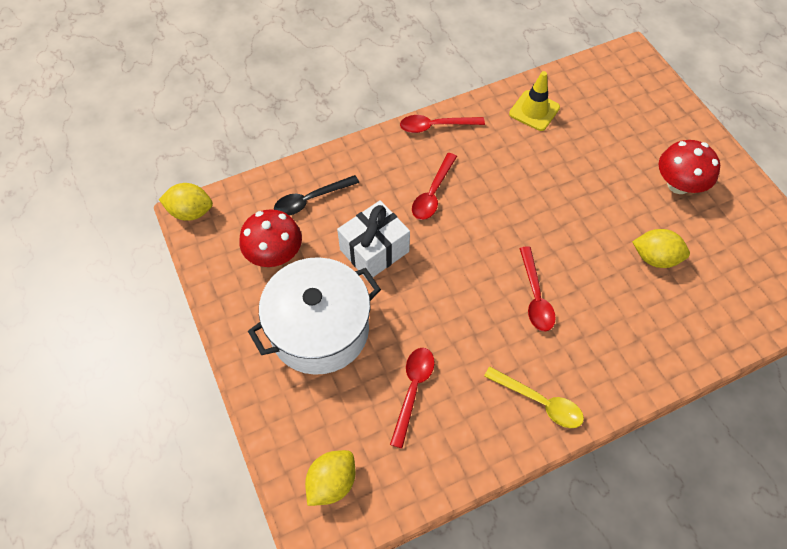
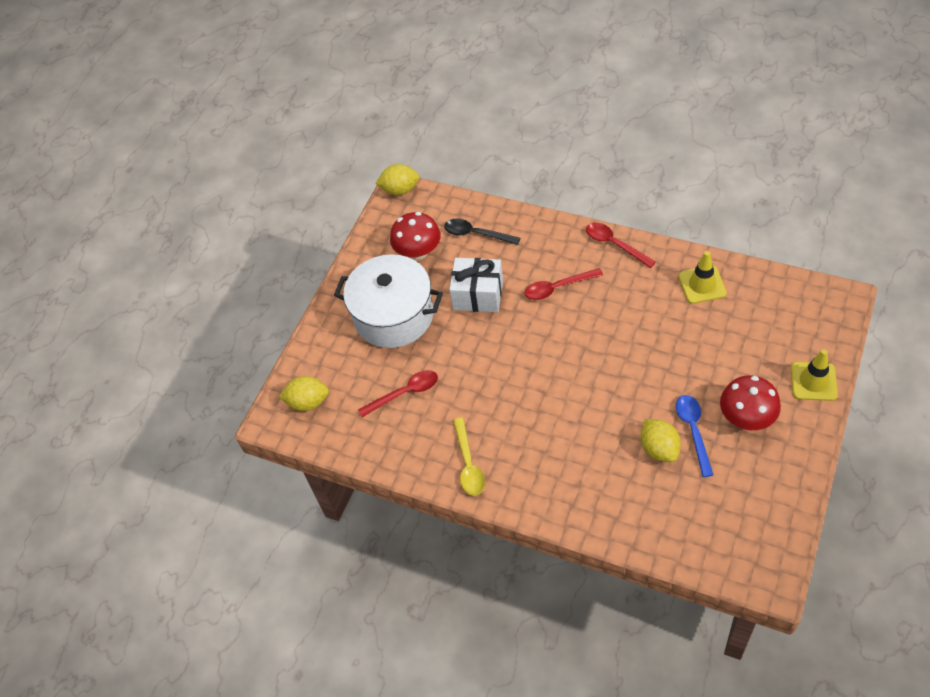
camera: 55 degrees right, 5 degrees down
(191, 212) = (400, 190): yellow lemon -> yellow lemon turned 60 degrees counterclockwise
(535, 296) = (544, 403): red spoon -> none
(659, 224) = (693, 431): none -> blue spoon
(685, 124) = (813, 381): none -> yellow traffic cone

